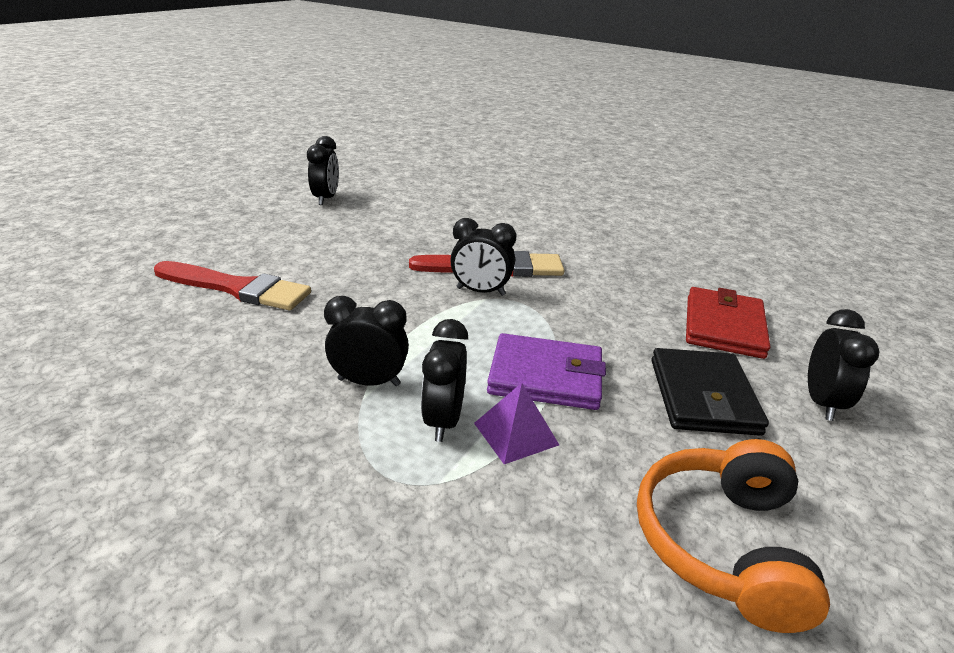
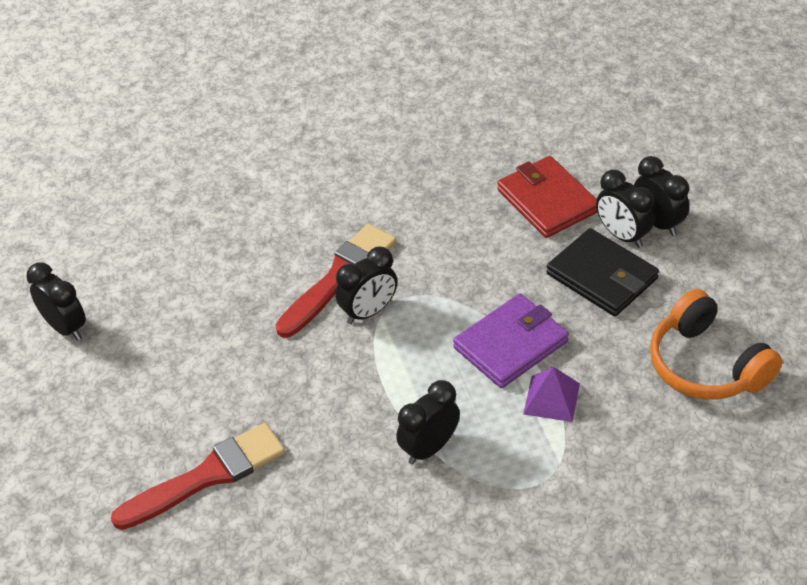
camera: 45 degrees left, 15 degrees up
(443, 420) = (507, 428): black clock -> black clock (622, 235)

